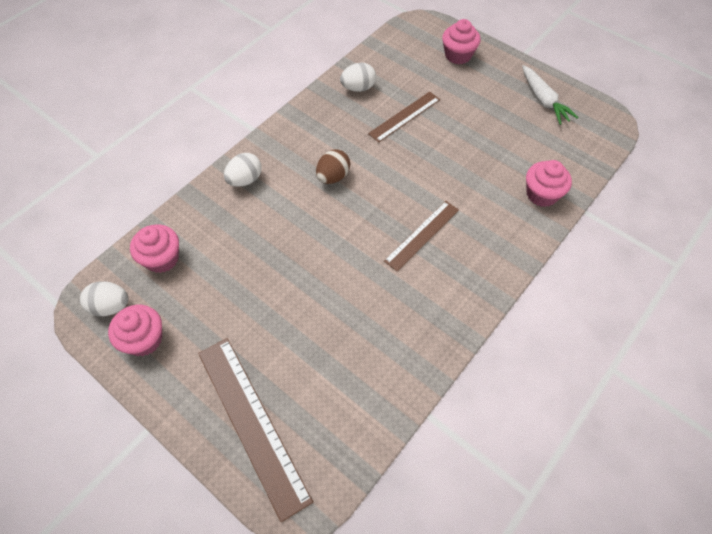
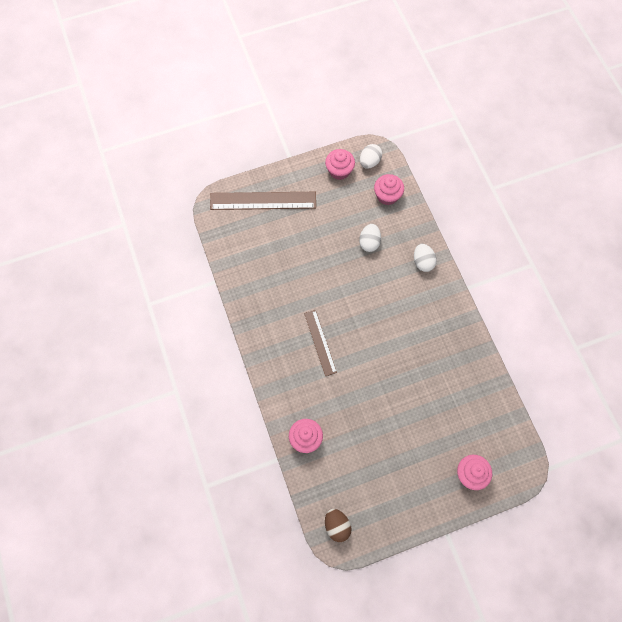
camera: 120 degrees right, 10 degrees up
(333, 177) = (396, 315): brown egg -> brown egg (337, 526)
(358, 88) = (472, 376): white egg -> white egg (369, 242)
(404, 116) = (425, 392): brown ruler -> none
(543, 100) = (386, 507): white carrot -> none

